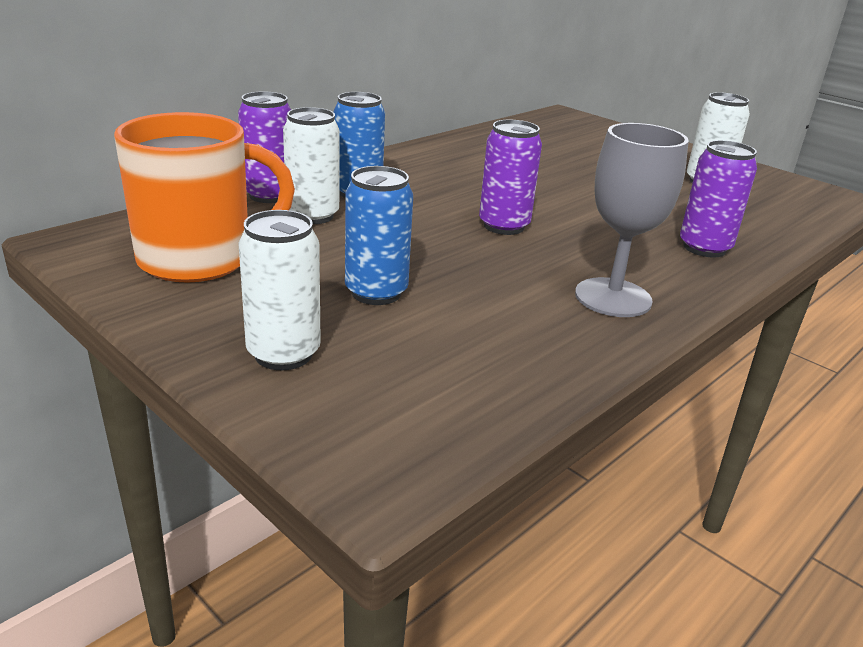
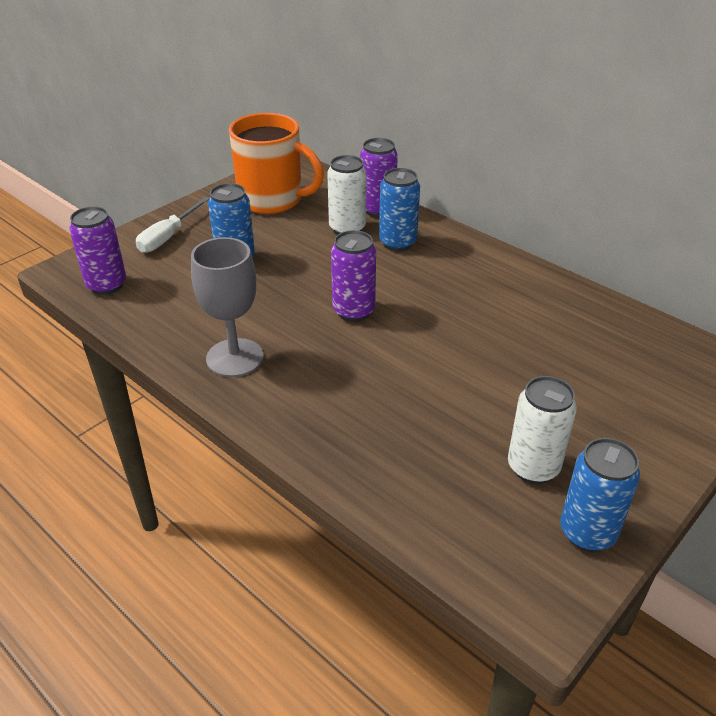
camera: 90 degrees right, 10 degrees up
(199, 259) = (272, 200): orange mug -> orange mug turned 45 degrees counterclockwise
(283, 354) = (168, 237): white can -> white screwdriver
(704, 248) = (336, 427): purple can -> purple can (106, 285)
(761, 177) = (587, 532): none -> blue can

